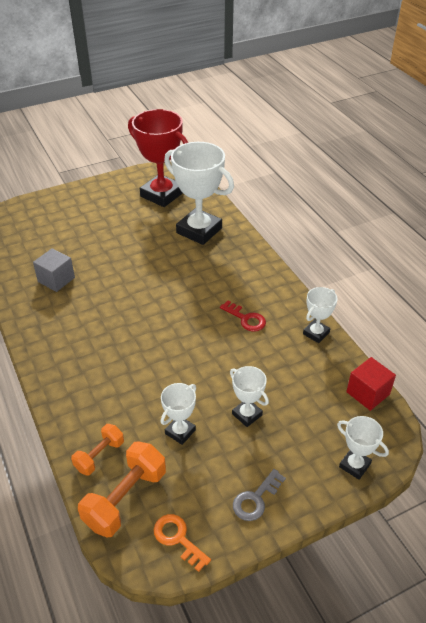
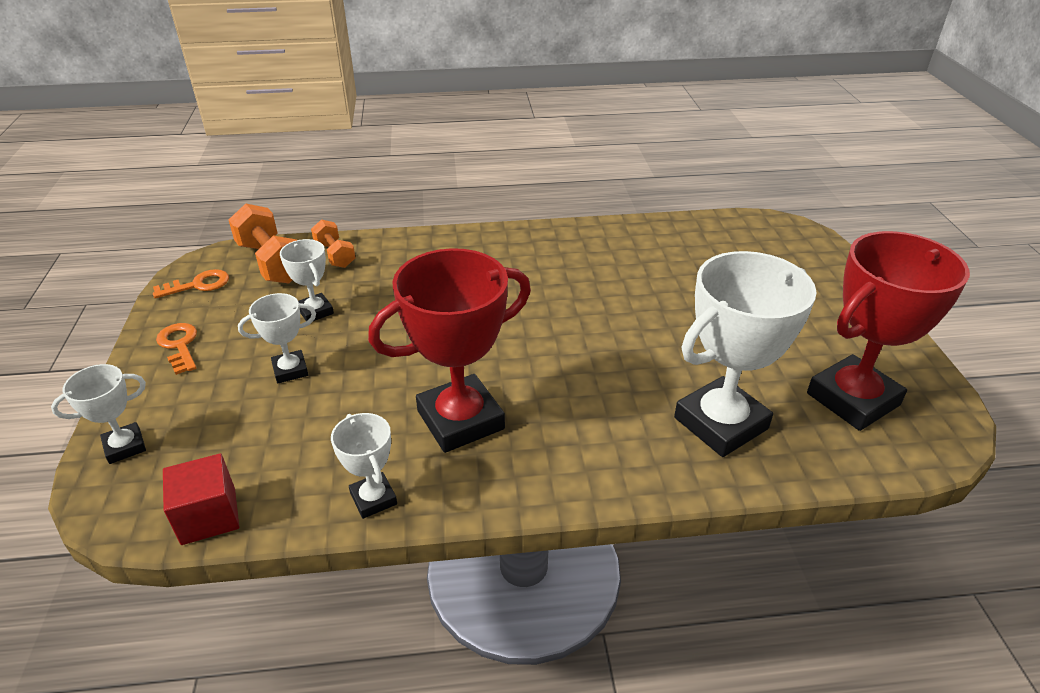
camera: 110 degrees right, 5 degrees down
(56, 279) = (637, 259): grey cube -> none
(246, 319) = (460, 420): red key -> red trophy
(255, 499) = (179, 345): grey key -> orange key

